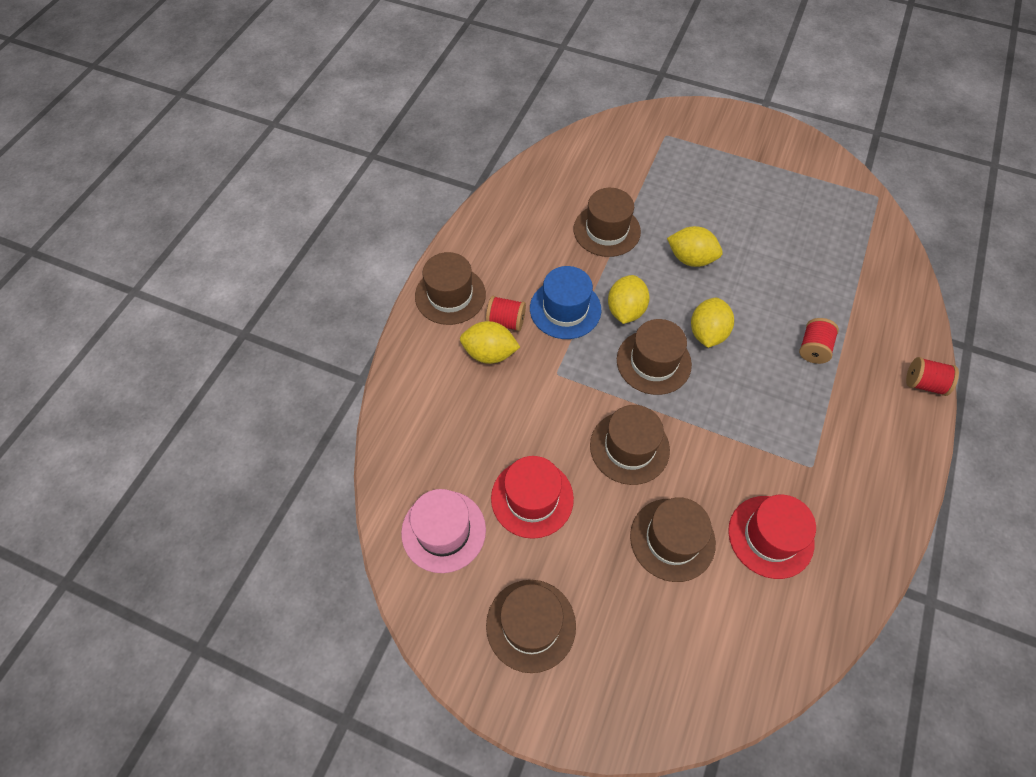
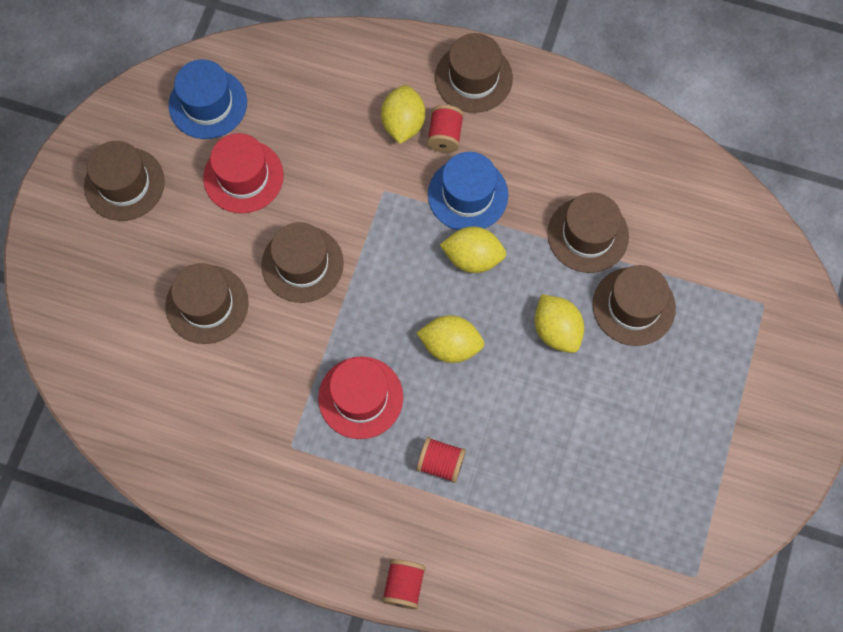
camera: 85 degrees right, 10 degrees up
(443, 531) = (208, 104): pink hat -> blue hat
(653, 362) = (407, 288): brown hat -> brown hat (633, 306)
(691, 259) = (556, 330): yellow lemon -> yellow lemon turned 45 degrees counterclockwise
(770, 536) = (213, 397): red hat -> red hat (360, 397)

